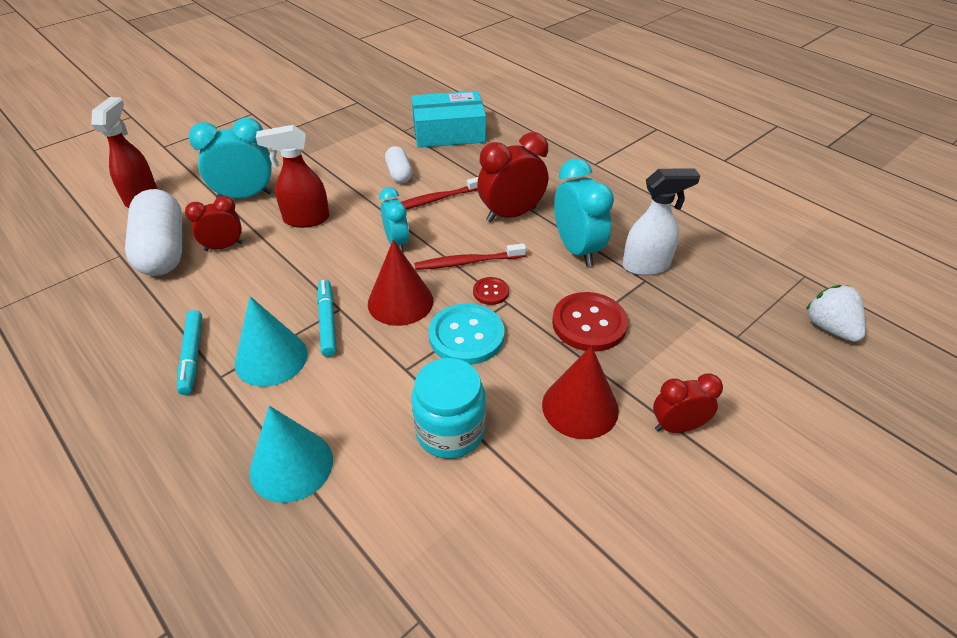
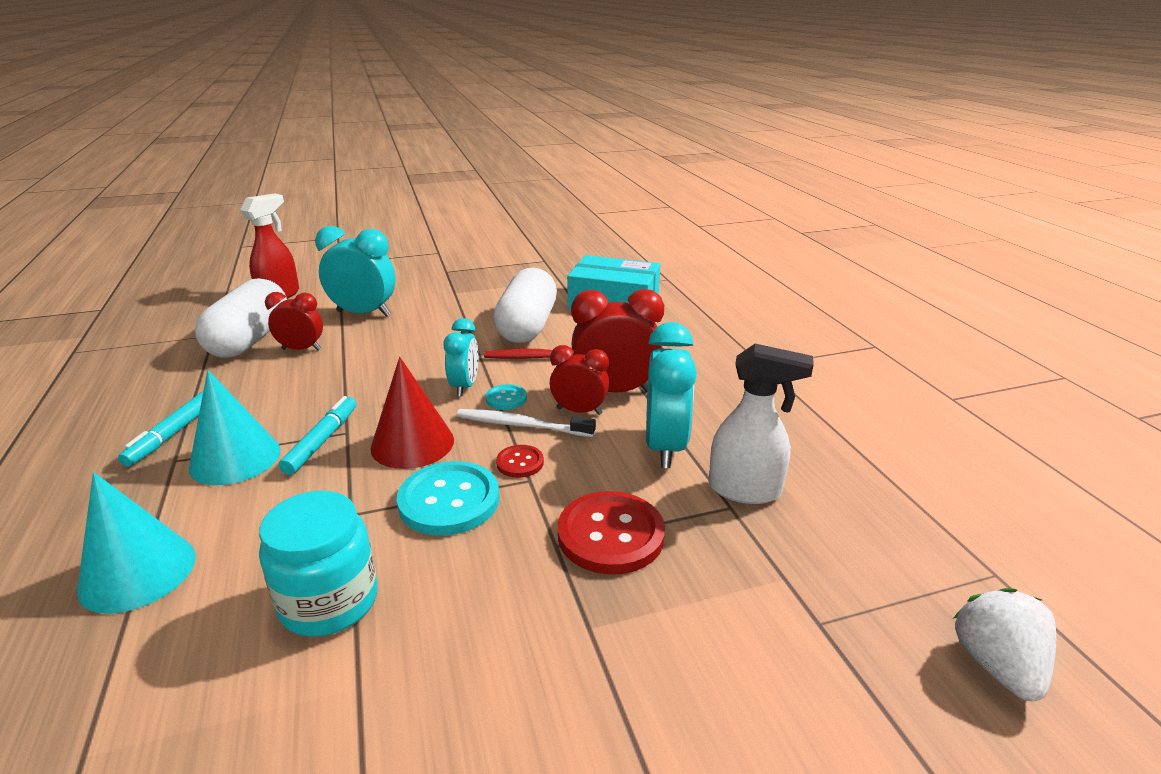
camera: 25 degrees right, 15 degrees down
(306, 219) = (397, 345): red spray bottle -> none
(399, 173) = (527, 326): white capsule -> white capsule, size x1.94
(437, 243) = (506, 398): none -> turquoise button
(467, 262) = (521, 425): red toothbrush -> white toothbrush
(580, 407) = (511, 634): red cone -> none
(677, 426) = (628, 718): red clock -> red clock (579, 411)

